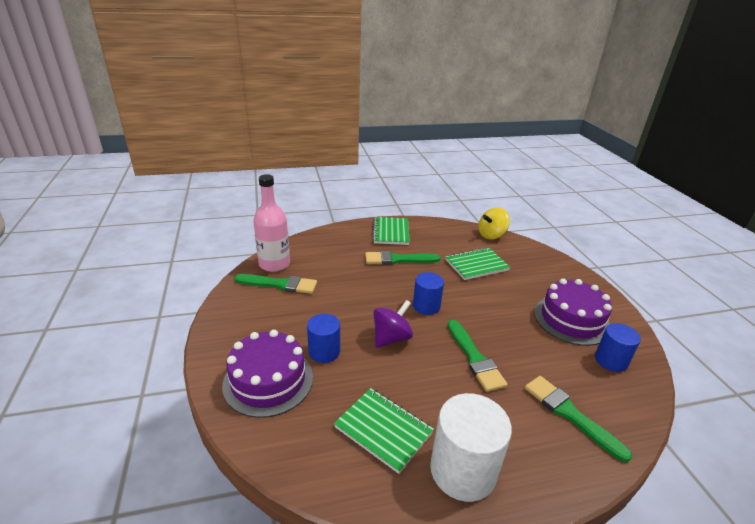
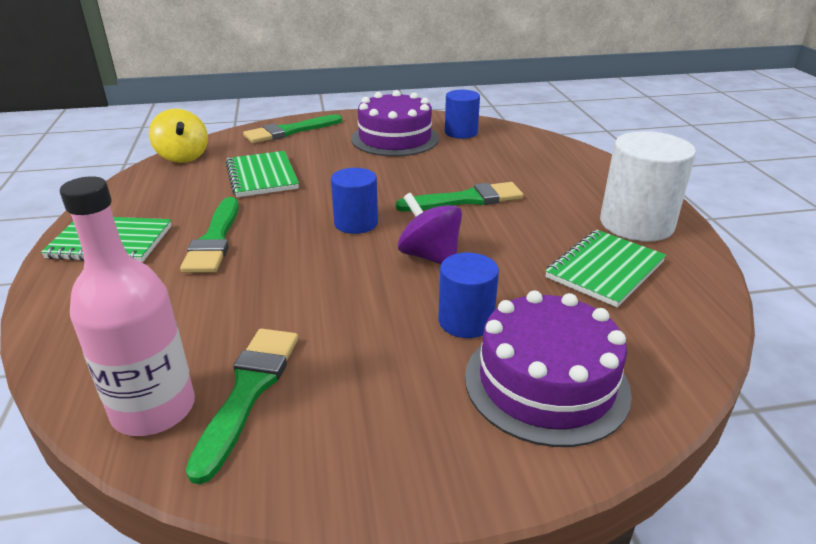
camera: 85 degrees left, 0 degrees up
(569, 414) = (540, 162): green brush -> green brush (290, 131)

